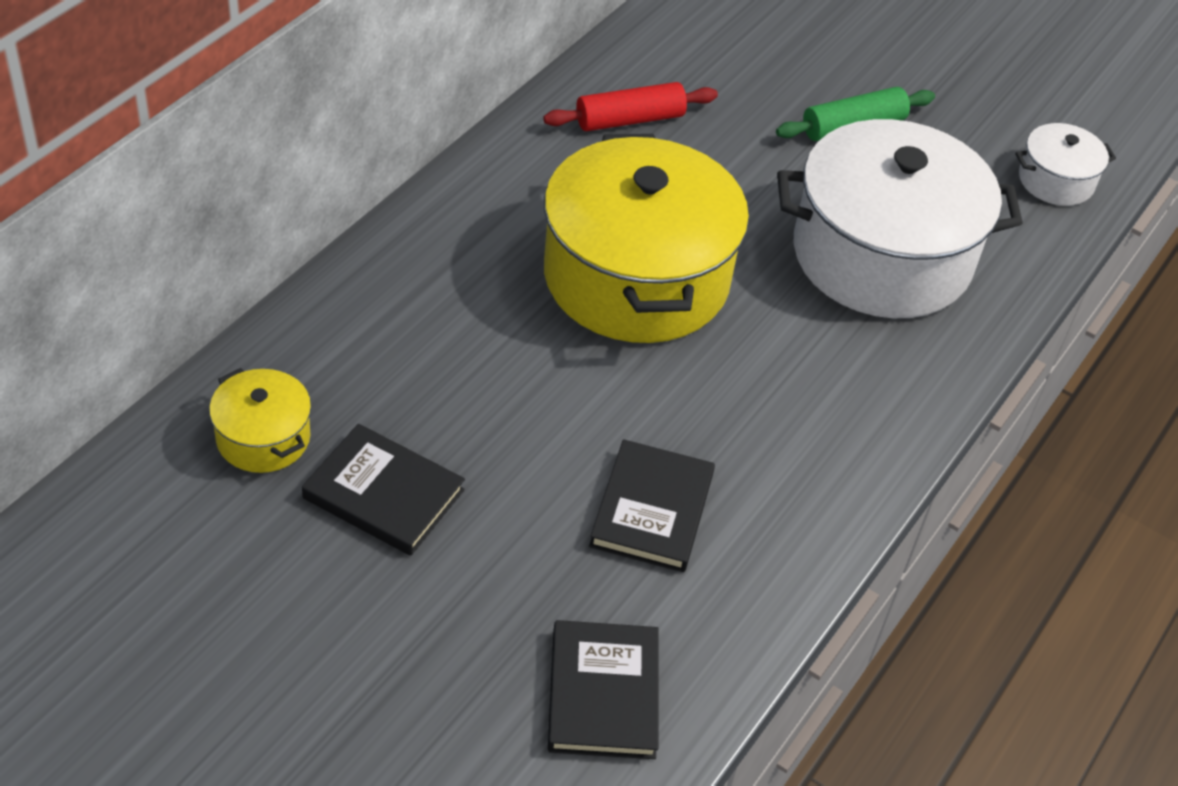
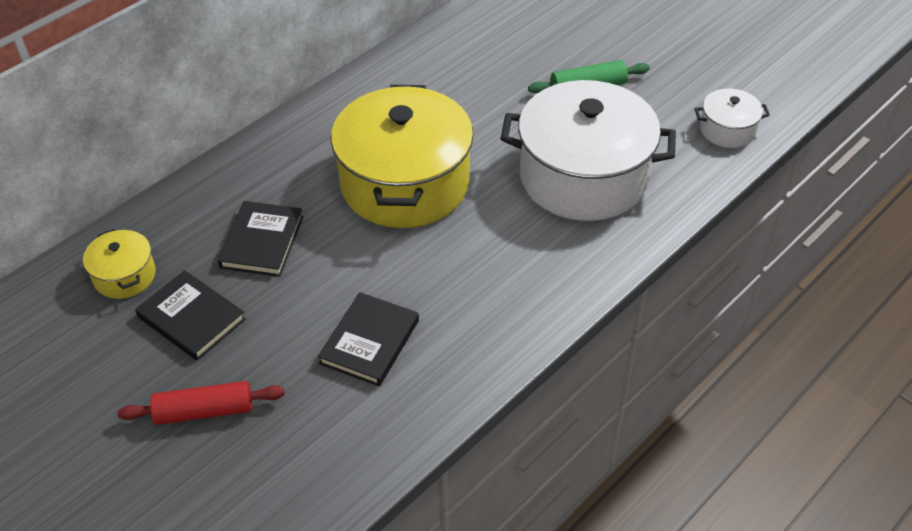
camera: 15 degrees right, 0 degrees up
(603, 693) = (299, 465): black book -> black book (262, 242)
(629, 120) = (431, 77): red rolling pin -> red rolling pin (204, 411)

